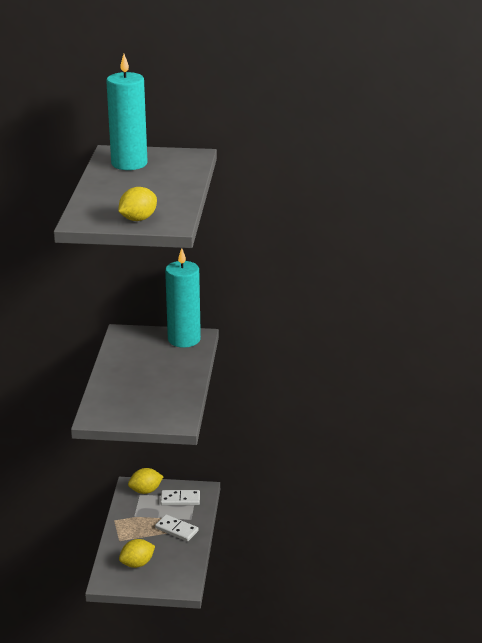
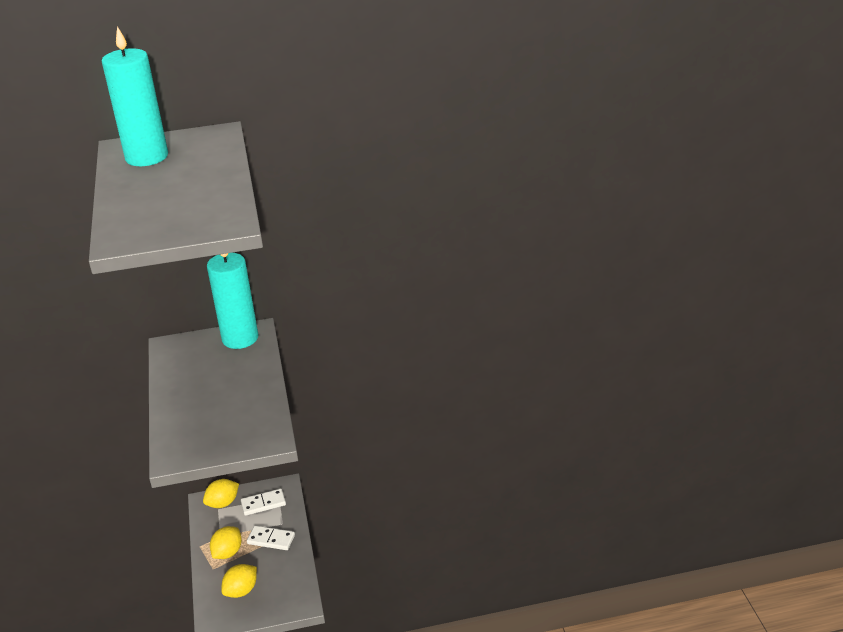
camera: 15 degrees left, 5 degrees up
(138, 219) = (187, 225): yellow lemon -> yellow lemon (227, 552)

